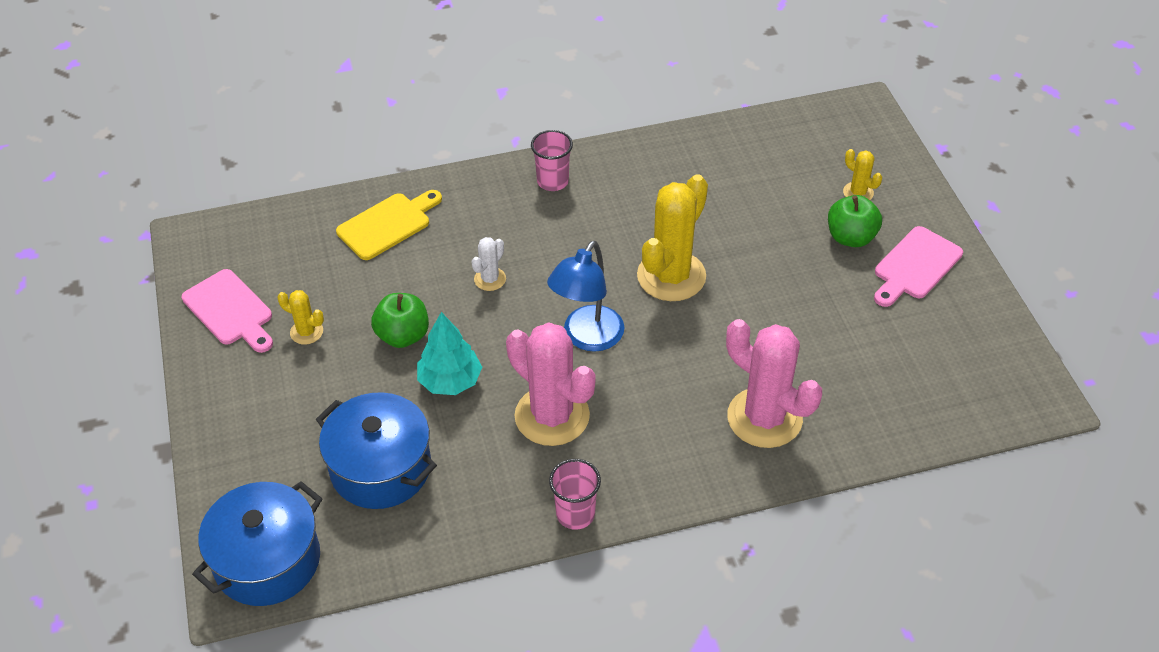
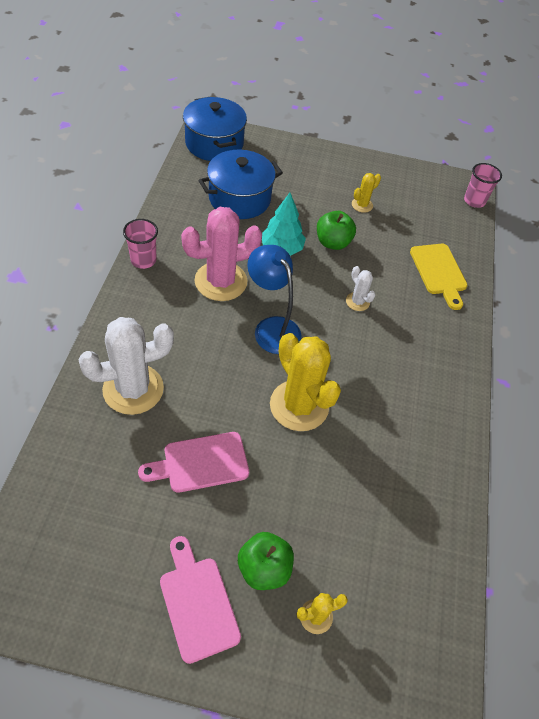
camera: 110 degrees right, 5 degrees up
(230, 311) = (398, 182): pink cutting board -> pink cutting board (200, 463)
(552, 181) = (442, 381): pink cup -> pink cup (474, 201)
(764, 418) = (133, 389): pink cactus -> white cactus

